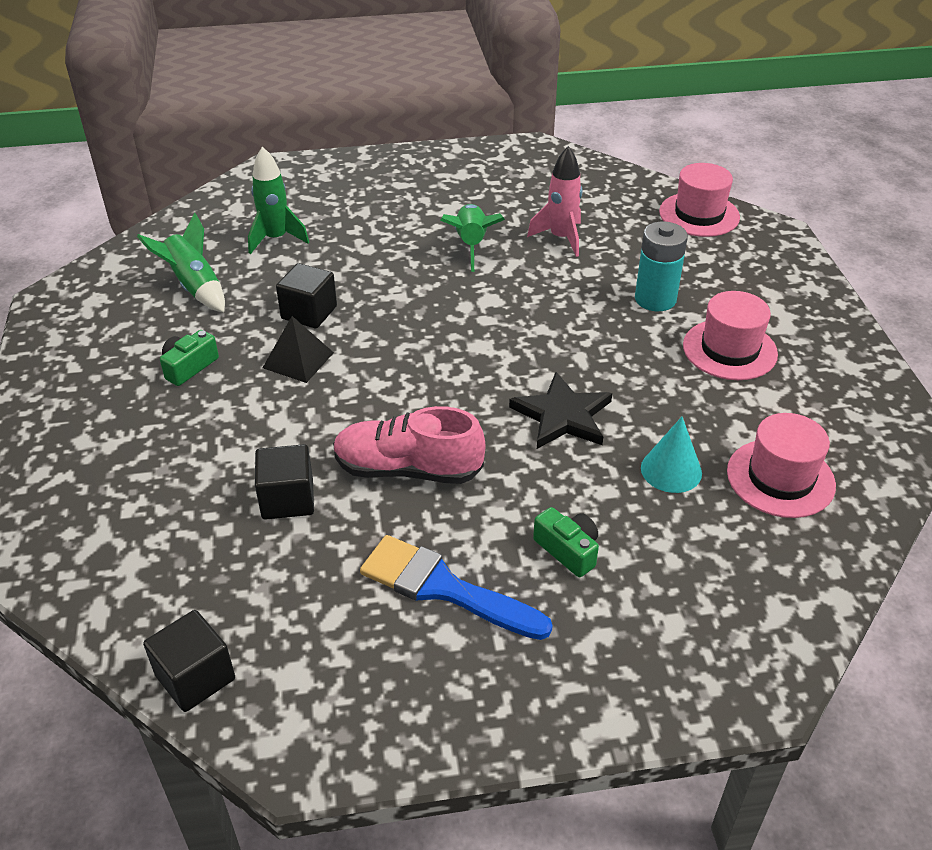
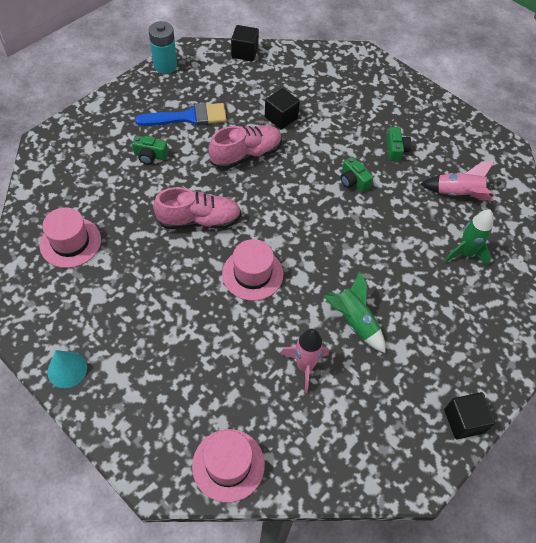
camera: 140 degrees right, 15 degrees up
(194, 286) = (457, 194): green rocket -> pink rocket
(298, 360) = (353, 181): black pyramid -> green camera
(309, 312) = (383, 211): black cube -> black cube (464, 421)
(562, 416) = (199, 220): black star -> pink shoe
(655, 299) = (204, 340): turquoise battery -> turquoise battery (165, 66)
(671, 470) = (127, 218): turquoise cone -> turquoise cone (67, 369)
(729, 350) = (136, 321): pink hat -> pink hat (252, 274)

